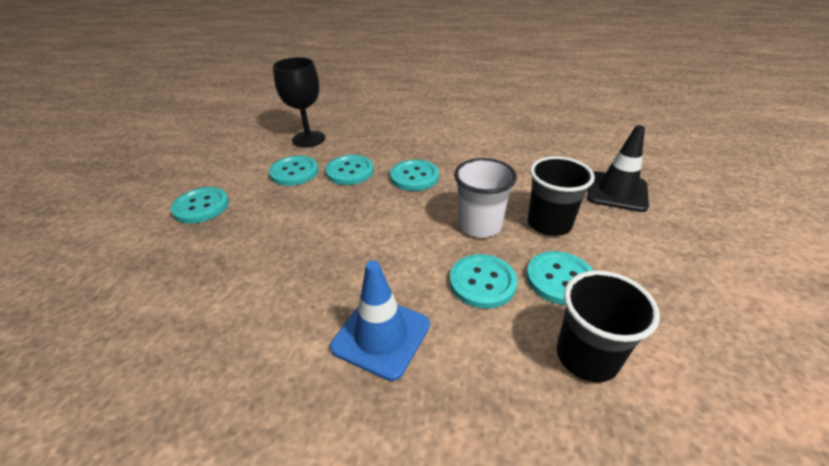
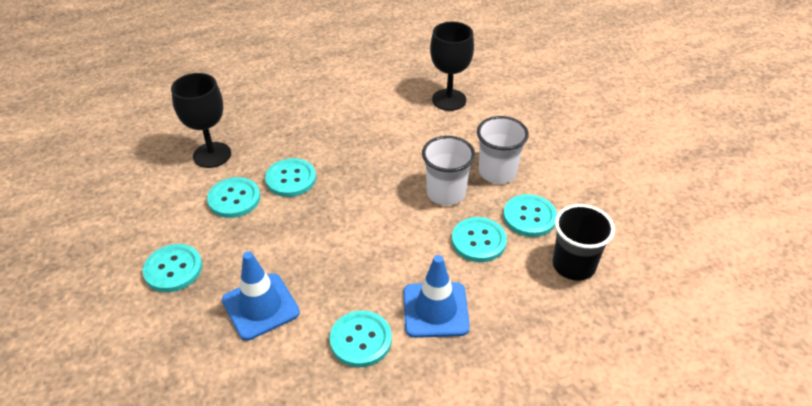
camera: 30 degrees left, 5 degrees up
(230, 261) = (260, 306): none -> blue traffic cone
(414, 177) = (357, 164): turquoise button -> turquoise button (361, 340)
(539, 151) = (449, 100): none -> black goblet
(549, 224) = (497, 172): black cup -> white cup
(616, 192) = (531, 124): black traffic cone -> none

